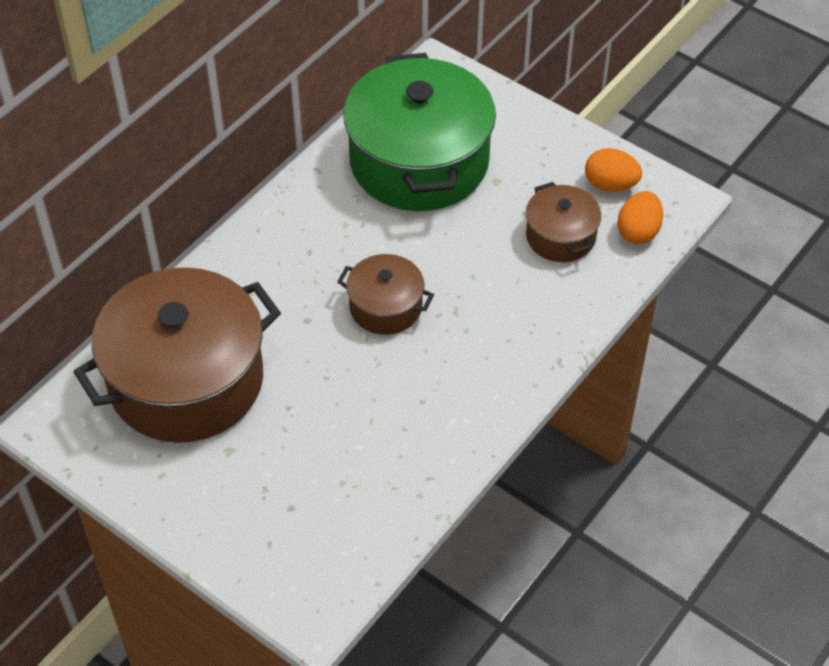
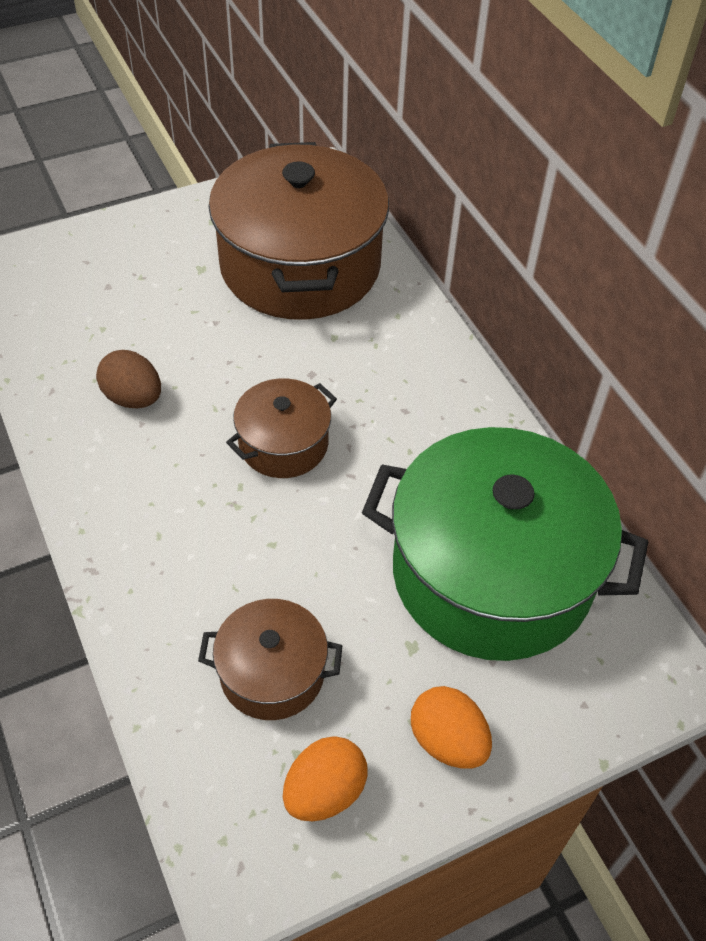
camera: 115 degrees right, 0 degrees up
(402, 419) = (133, 398): none -> brown egg
(638, 232) = (219, 778): orange egg -> orange egg (447, 741)

